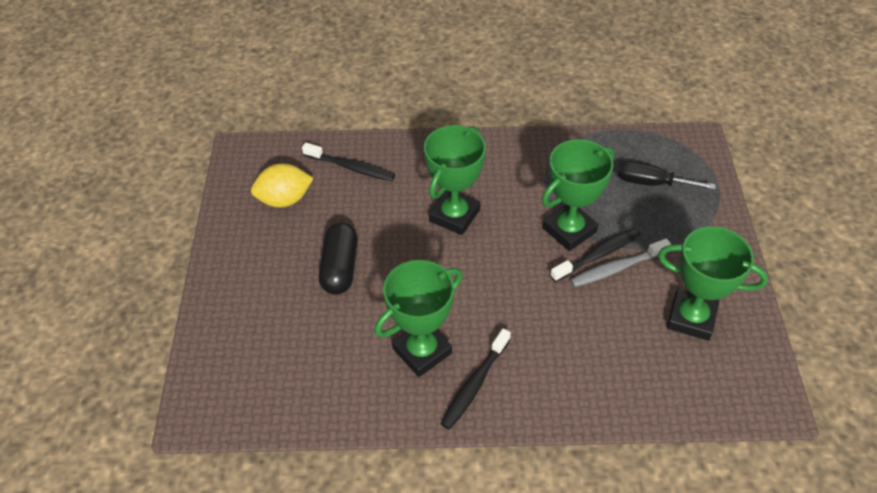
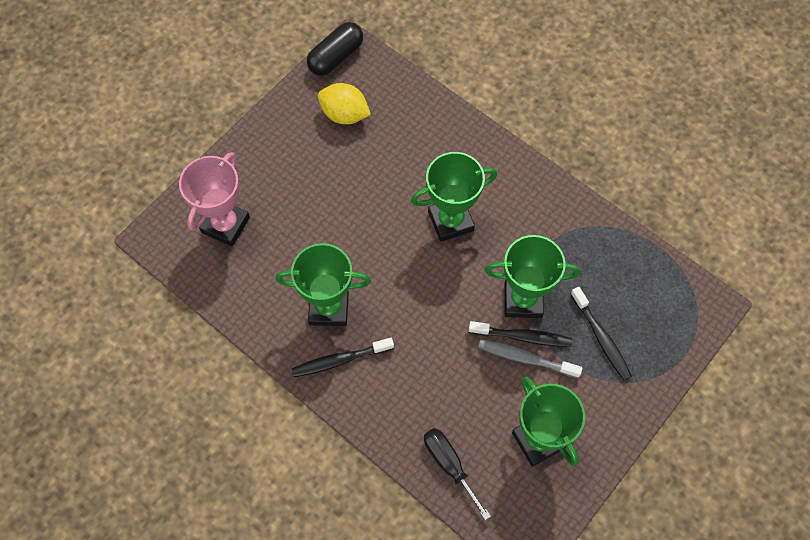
camera: 40 degrees right, 15 degrees up
(258, 355) = (225, 225): none -> pink trophy
(340, 267) = (333, 200): black capsule -> black capsule (336, 57)
(351, 167) = (415, 122): black toothbrush -> black toothbrush (601, 338)
(651, 183) = (630, 312): black screwdriver -> black screwdriver (449, 465)

